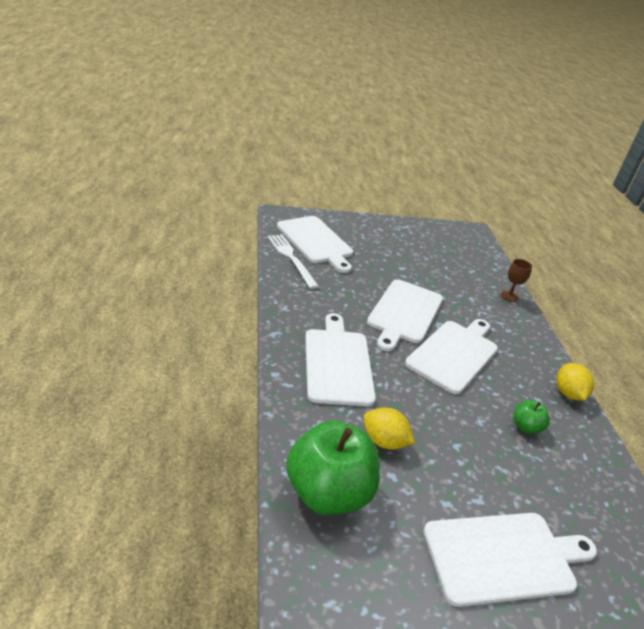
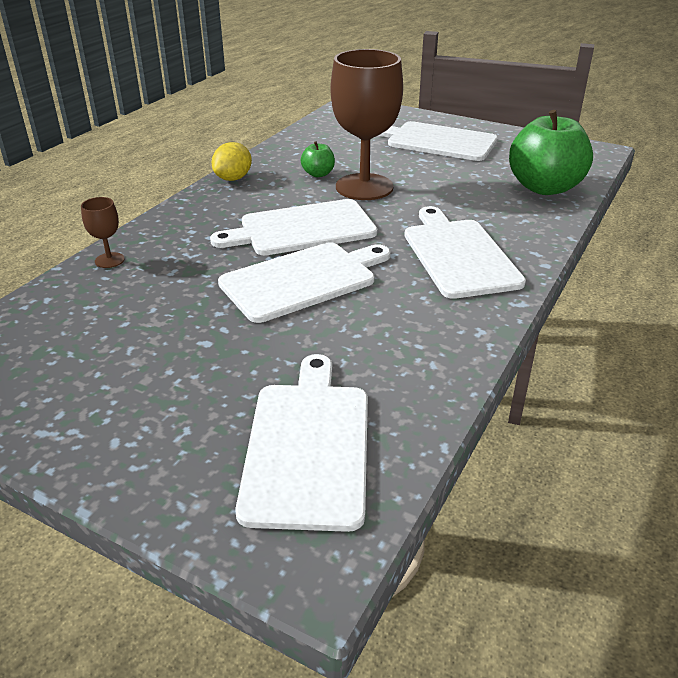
camera: 140 degrees left, 0 degrees up
(291, 258) = (400, 417): white fork -> none
(337, 363) = (458, 255): white cutting board -> white cutting board turned 135 degrees clockwise
(384, 441) = (467, 197): yellow lemon -> none
(473, 422) = (364, 187): none -> brown goblet

